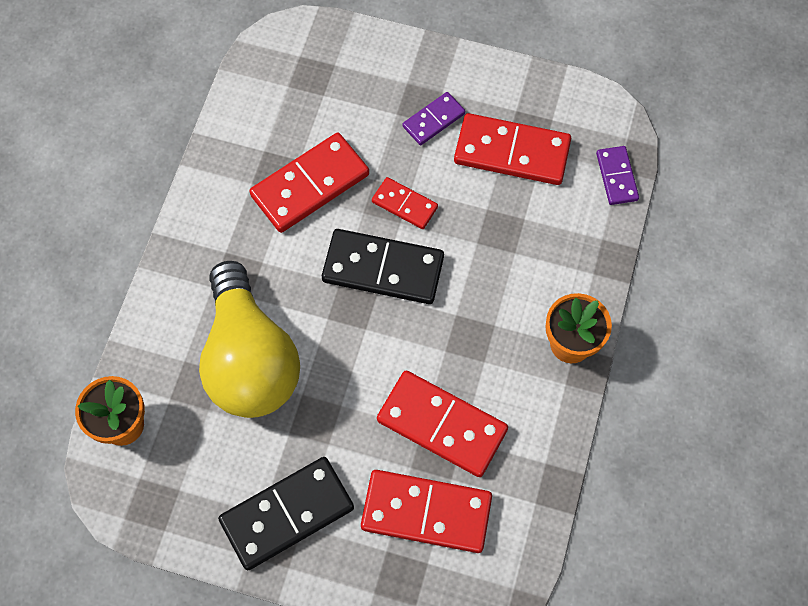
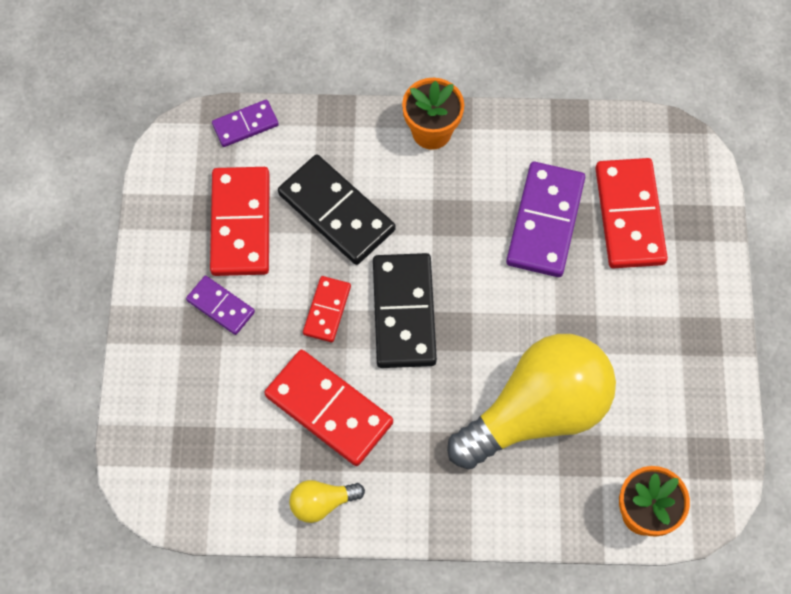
camera: 105 degrees left, 0 degrees up
(229, 161) = (322, 503): none -> yellow light bulb
(287, 514) = (674, 332): black domino -> black domino (336, 212)
(442, 425) = (545, 221): red domino -> purple domino

